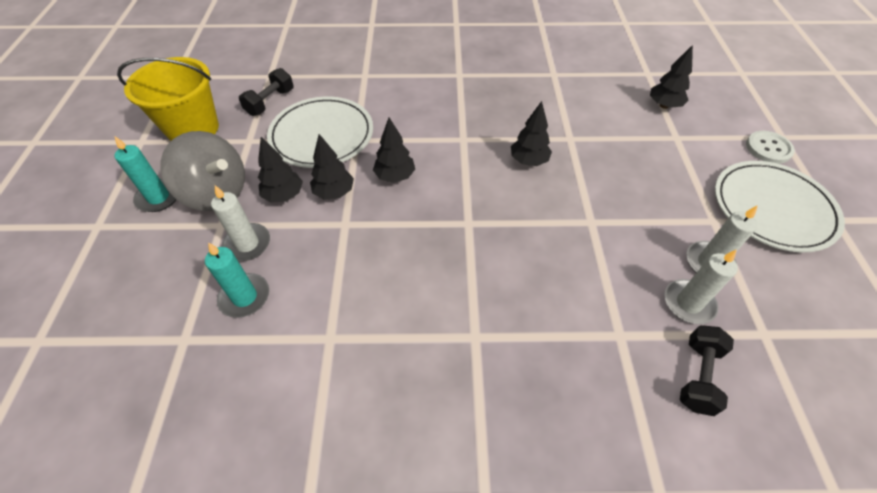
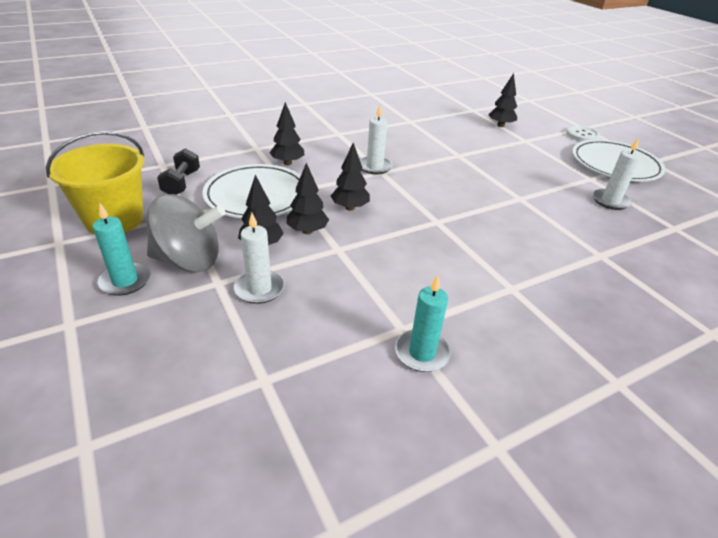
camera: 30 degrees left, 15 degrees down
(245, 297) = (295, 327): turquoise candle -> turquoise candle (422, 353)
(528, 161) = (443, 174): black tree -> black tree (287, 163)
(688, 303) = (621, 225): white candle -> white candle (374, 167)
(698, 376) = (665, 261): black dumbbell -> none

